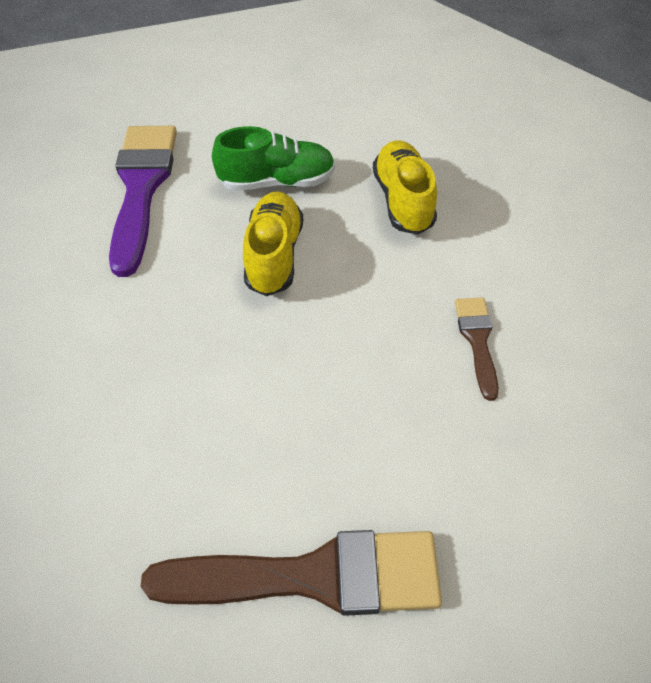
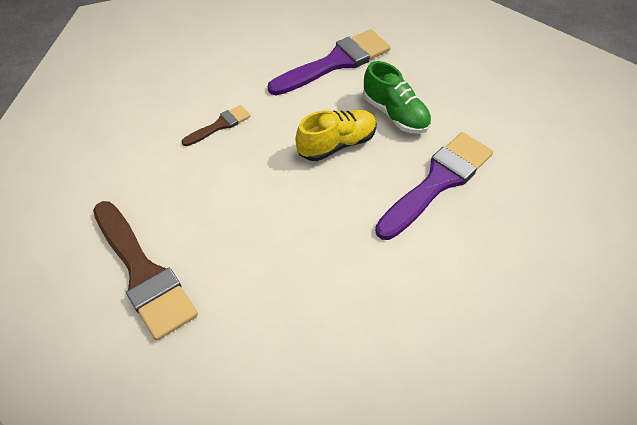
camera: 55 degrees right, 0 degrees up
(403, 200) = (438, 181): yellow shoe -> purple brush
(477, 340) = (354, 276): brown brush -> brown brush (220, 125)

